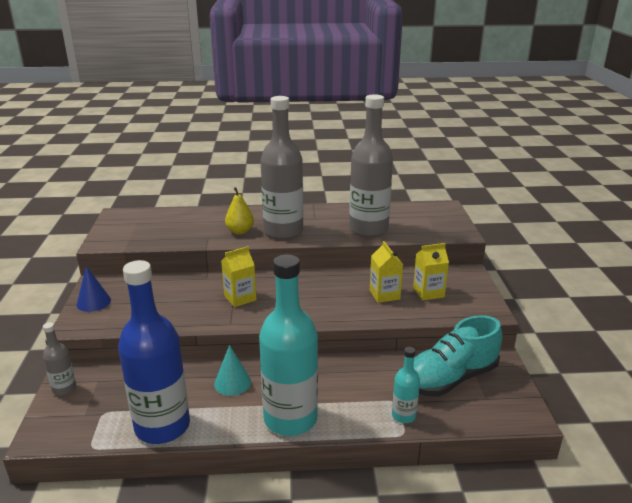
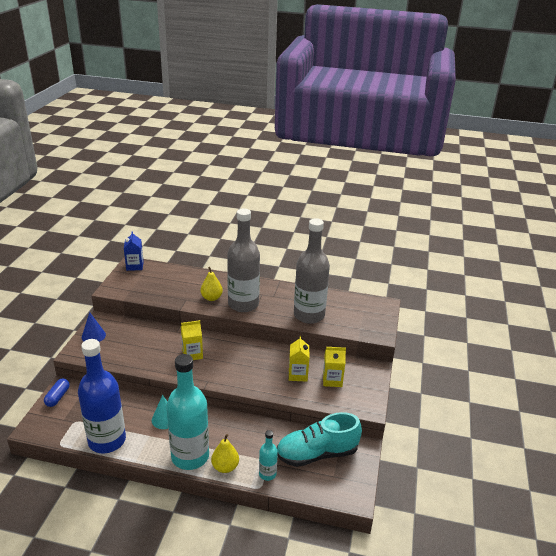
camera: 15 degrees right, 5 degrees up
(64, 389) = (57, 397): grey bottle -> blue capsule
(122, 216) = (135, 266): none -> blue carton
(344, 420) = (225, 467): none -> yellow pear

